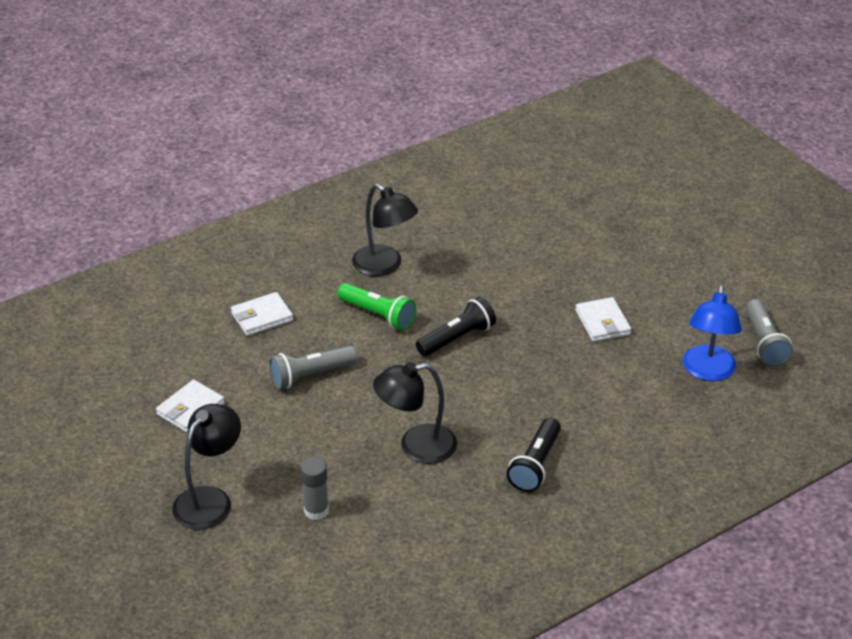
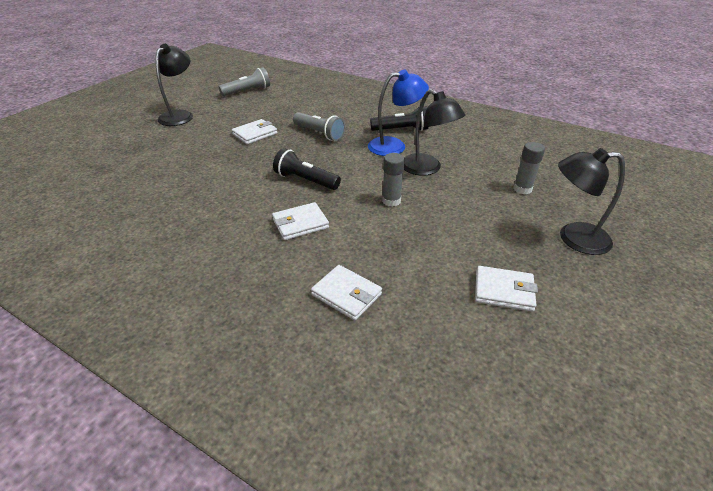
camera: 115 degrees left, 0 degrees up
(310, 375) = (400, 235): grey flashlight -> grey flashlight (319, 133)
(371, 390) = (391, 201): none -> grey glue stick
(378, 315) = (300, 224): green flashlight -> white wallet
(384, 266) = (227, 241): black lamp -> black lamp (180, 115)
(708, 371) = (282, 100): blue lamp -> blue lamp (394, 146)

